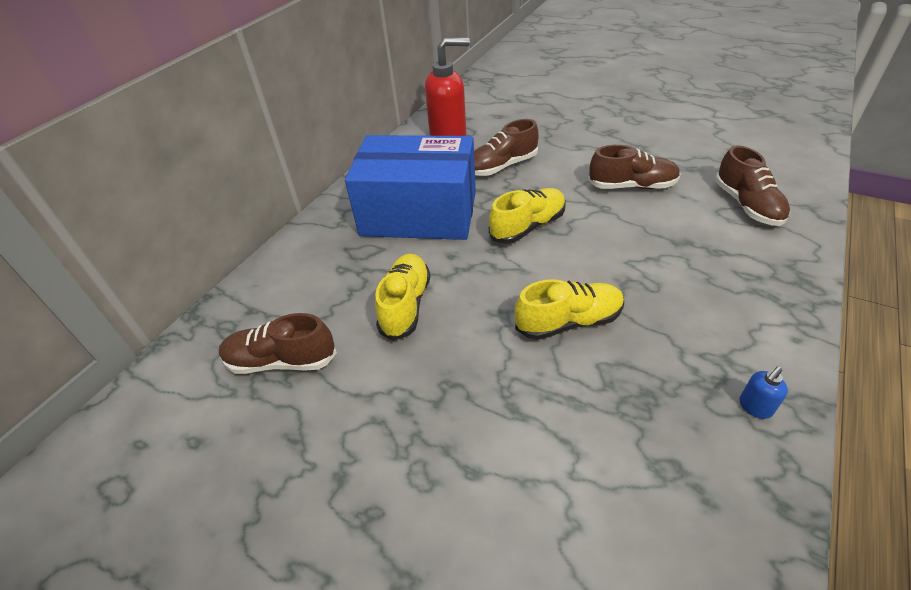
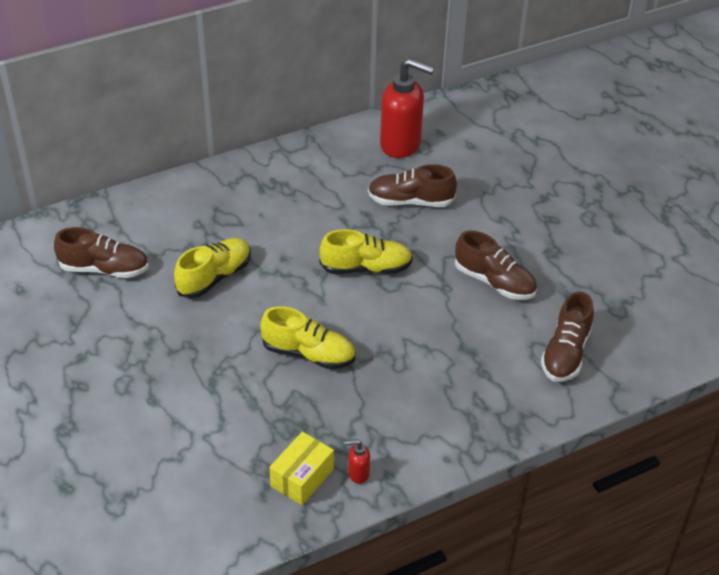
camera: 30 degrees right, 0 degrees up
(281, 361) = (104, 269): brown shoe -> brown shoe turned 150 degrees clockwise
(419, 213) = (297, 209): blue box -> none
(716, 450) = (302, 477): none -> yellow box
(755, 407) = (358, 473): blue soap dispenser -> red soap dispenser

